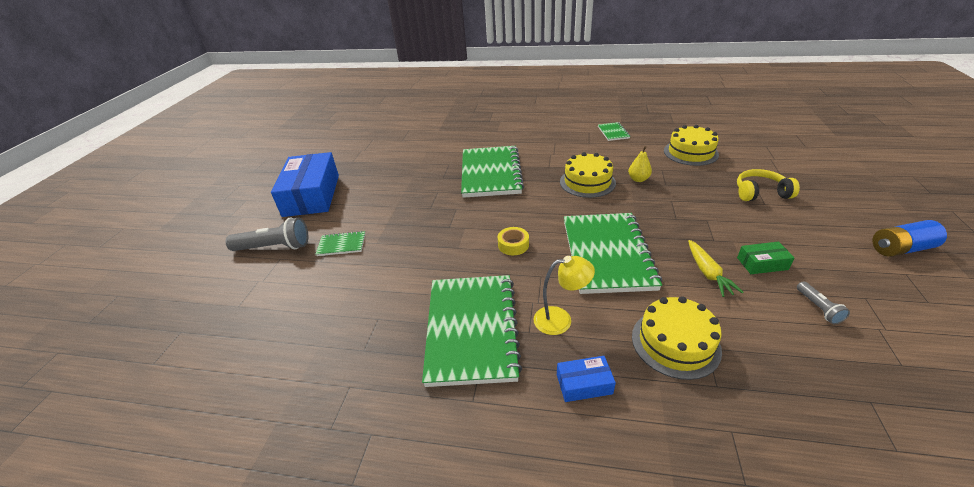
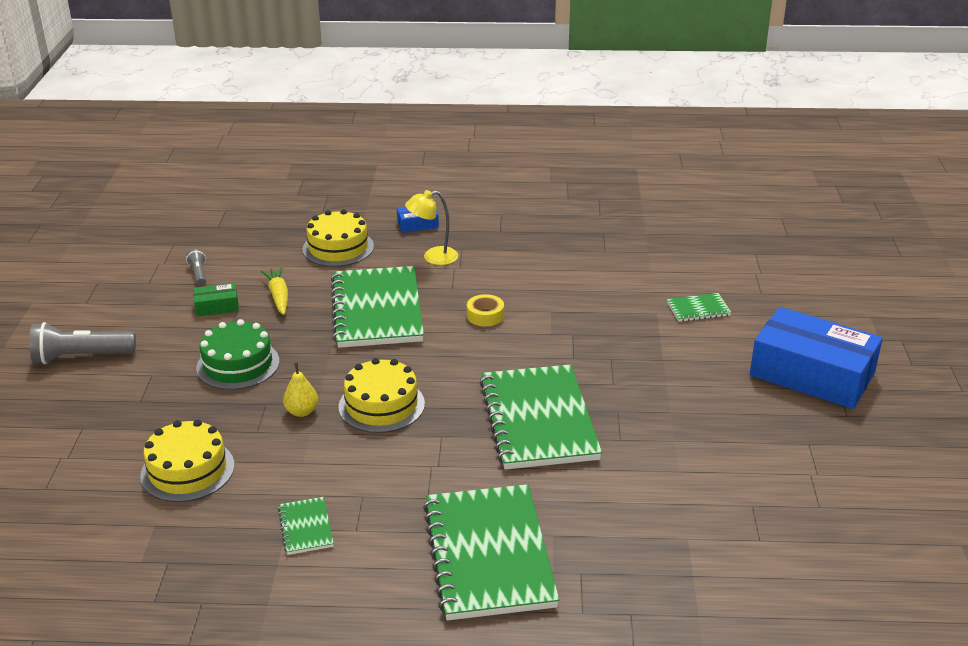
camera: 170 degrees right, 5 degrees down
(275, 247) = (782, 304): grey flashlight -> grey flashlight (81, 357)
(312, 195) = (812, 374): blue box -> blue box turned 45 degrees counterclockwise
(471, 329) = (513, 248): green notebook -> green notebook (489, 554)
(702, 210) = (238, 364): none -> green cake
(760, 193) = (142, 391): yellow headphones -> none
(901, 249) = (58, 325): blue battery -> none

